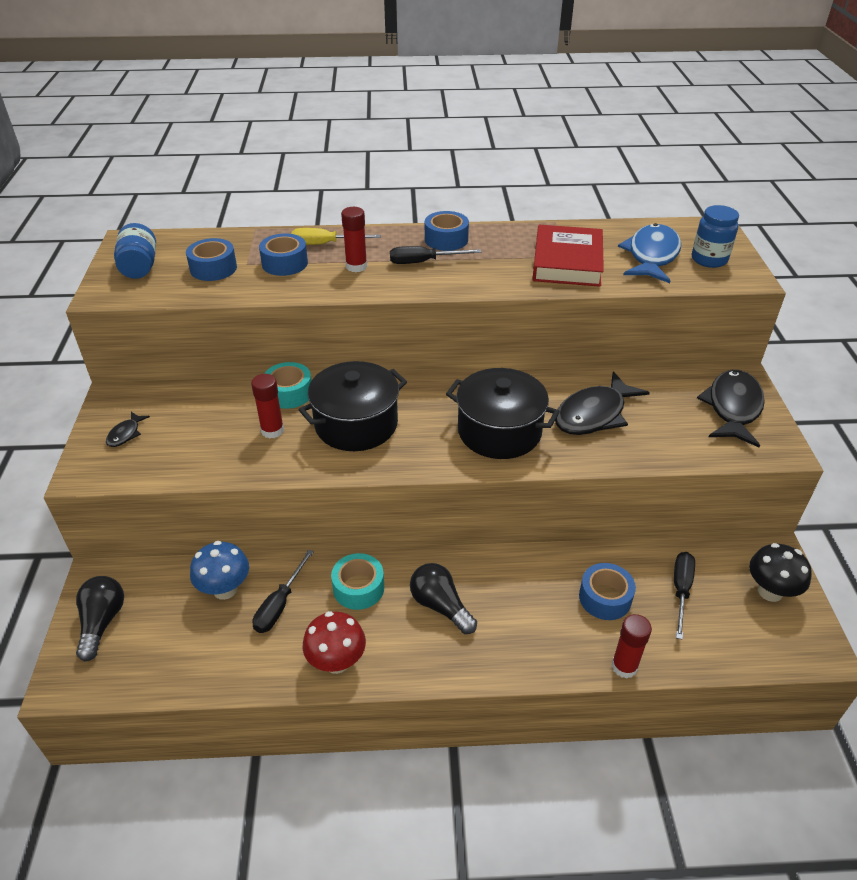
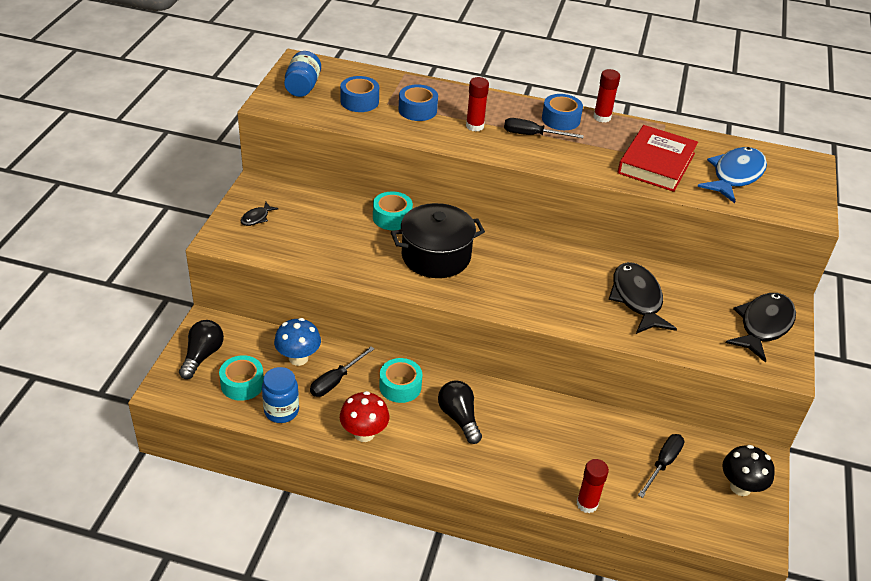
camera: 15 degrees right, 0 degrees up
(164, 644) = (242, 384): none -> turquoise tape
(272, 430) = (368, 244): red glue stick -> red glue stick (602, 117)
(325, 244) = (457, 100): yellow screwdriver -> none
(499, 431) = (550, 292): black pot -> none
(594, 414) = (637, 299): black fish -> black fish turned 105 degrees clockwise
(605, 598) = (595, 451): blue tape -> none
(709, 259) = (786, 191): blue jar -> blue jar (281, 411)

